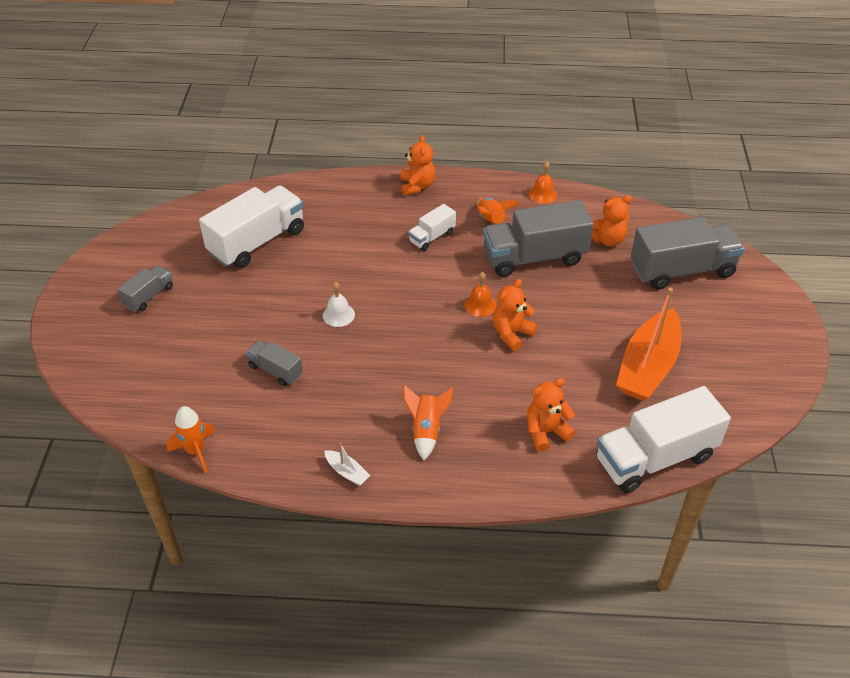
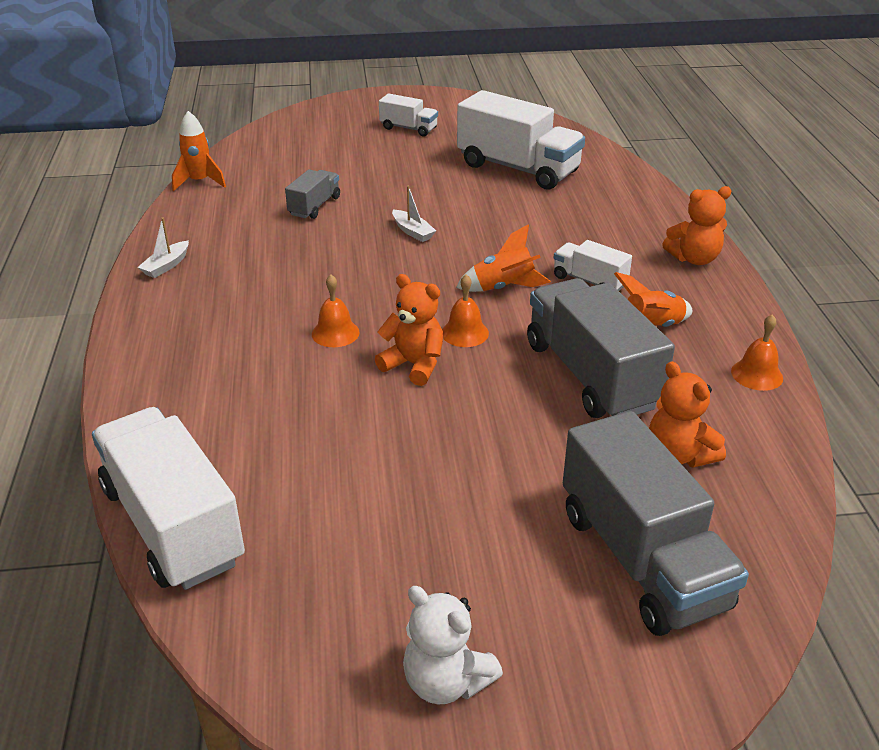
camera: 80 degrees right, 10 degrees down
(149, 296) = (408, 128): grey truck -> white truck
(338, 315) = (413, 232): white bell -> white boat
(426, 430) = (228, 311): orange rocket -> orange rocket (503, 288)
(468, 370) = (335, 333): none -> orange bell
(546, 432) = (226, 408): orange teddy bear -> none
(648, 366) = (372, 513): orange boat -> none
(759, 350) = (446, 681): none -> white teddy bear

